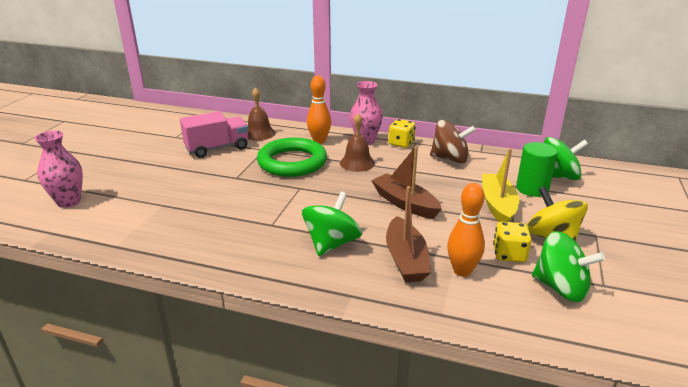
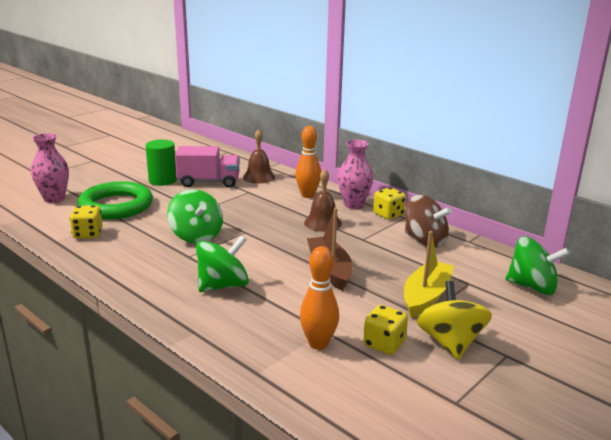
camera: 25 degrees right, 5 degrees down
(146, 229) = (88, 234): none -> yellow dice
(292, 162) = (262, 208): green ring -> green ring (116, 206)
(406, 259) = (275, 318): brown boat -> none
(532, 189) = (485, 291): green cylinder -> green cylinder (162, 180)
(560, 288) = (403, 390): green spinning top -> green spinning top (196, 236)

